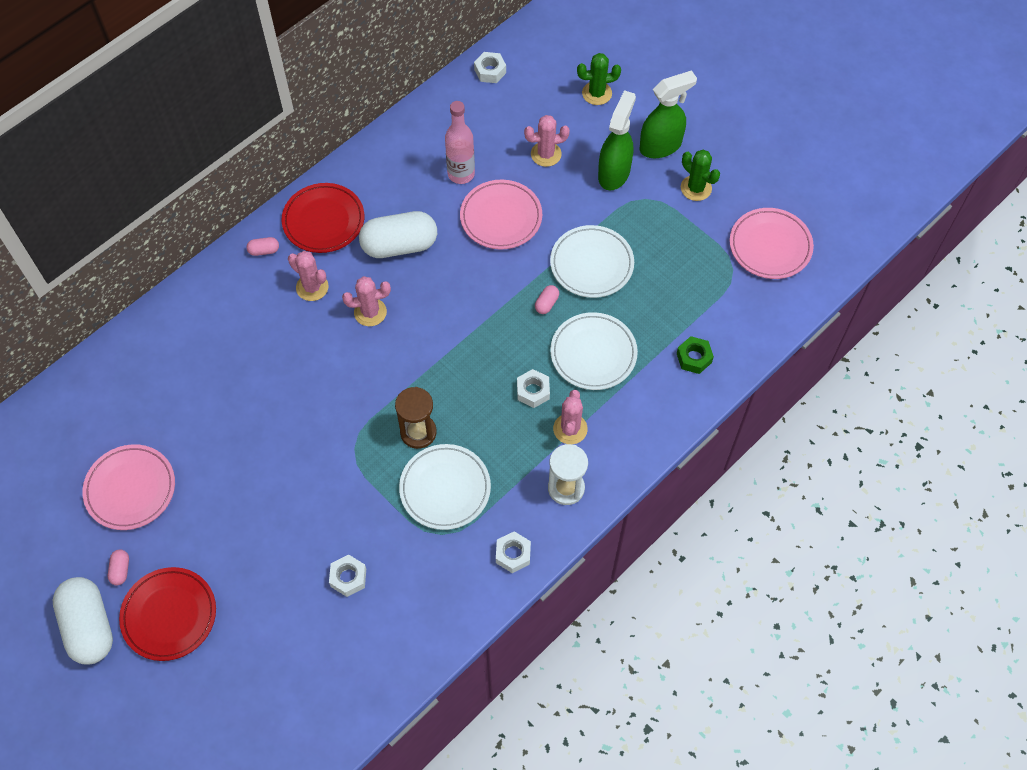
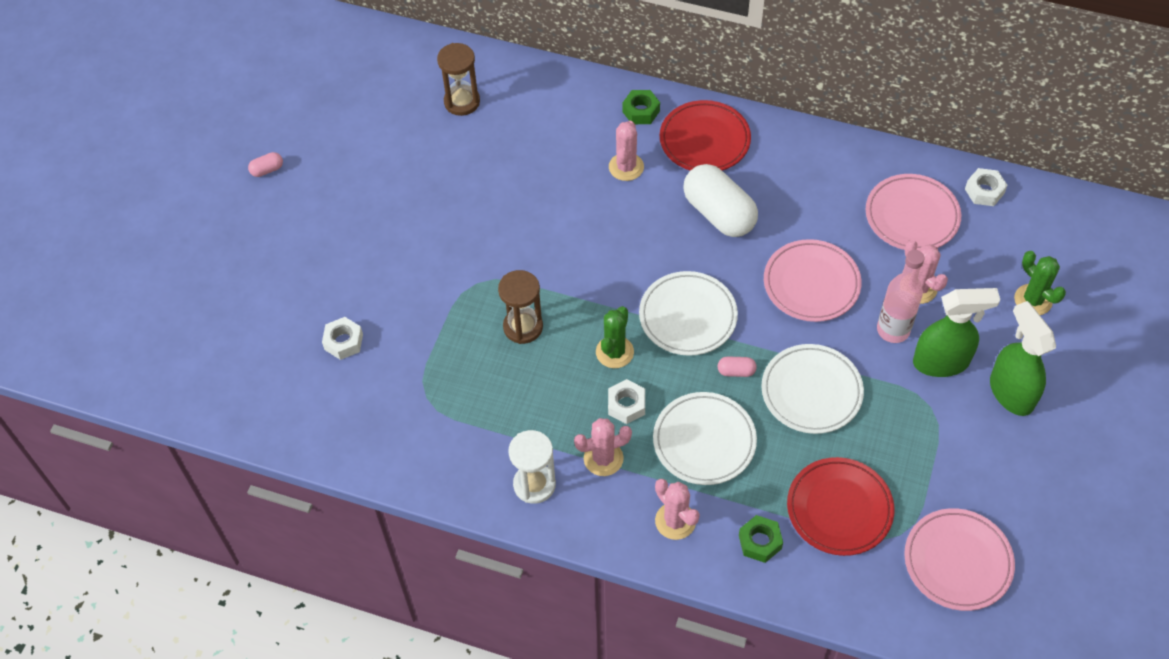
camera: 65 degrees right, 5 degrees down
(89, 626) = (206, 175): white capsule -> none
(130, 489) = (345, 138): pink plate -> pink plate (912, 216)
(158, 378) = (462, 102): none -> brown hourglass
(169, 615) = (243, 225): red plate -> red plate (839, 509)
(264, 250) = (641, 111): pink capsule -> green nut
(370, 312) = (629, 225): pink cactus -> pink cactus (675, 521)
(445, 488) = (475, 378): white plate -> white plate (688, 316)
(461, 174) = (838, 225): pink bottle -> pink bottle (893, 330)
(513, 554) = (437, 469): white nut -> none
(661, 146) = (1011, 392): green spray bottle -> green spray bottle turned 150 degrees counterclockwise
(696, 188) = (980, 451): green cactus -> green cactus (614, 352)

